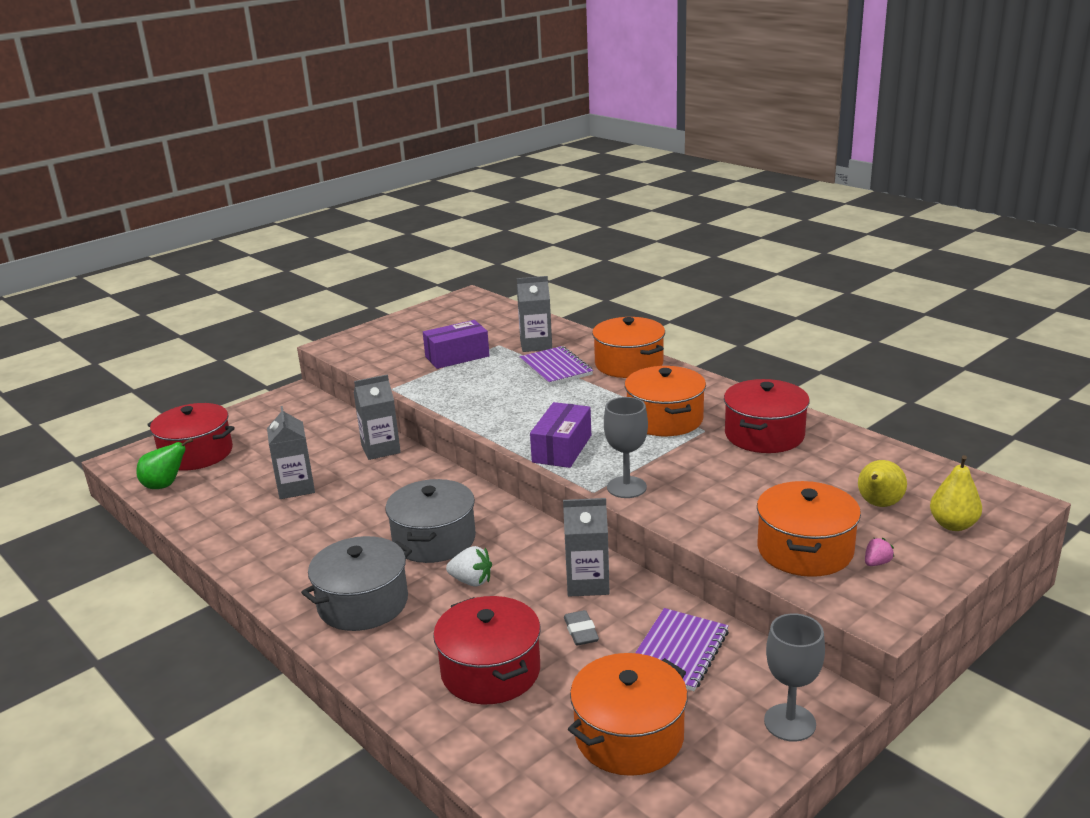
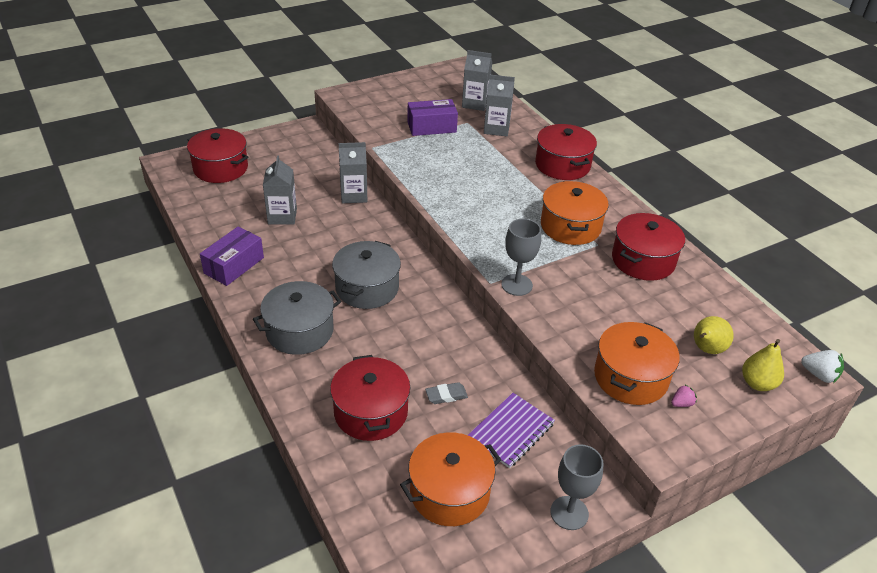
camera: 10 degrees right, 15 degrees up
(165, 485) = (191, 192): green pear -> none
(471, 581) = (382, 331): white strawberry -> white strawberry (819, 375)
(556, 368) = (504, 156): purple notebook -> none
(562, 448) = (481, 236): purple box -> purple box (234, 265)
(581, 631) = (446, 395): grey eraser -> grey eraser turned 75 degrees clockwise
(587, 583) = (465, 354): grey carton -> grey carton (475, 103)
(629, 364) = (562, 165): orange pot -> red pot

